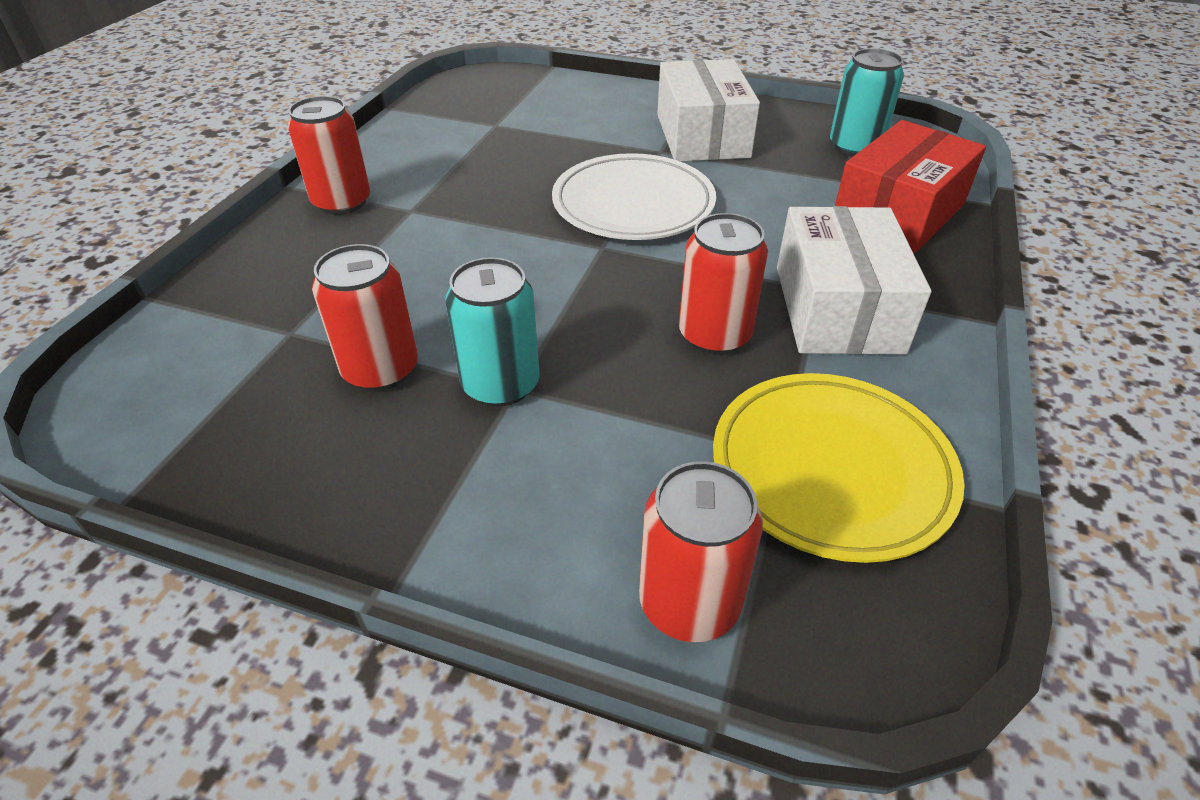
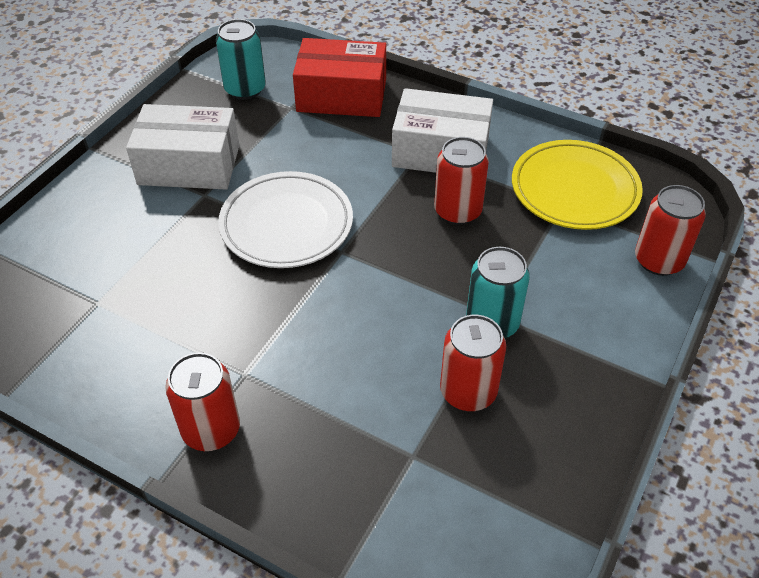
camera: 80 degrees left, 5 degrees up
(898, 213) = (341, 95): red box -> red box turned 45 degrees counterclockwise

